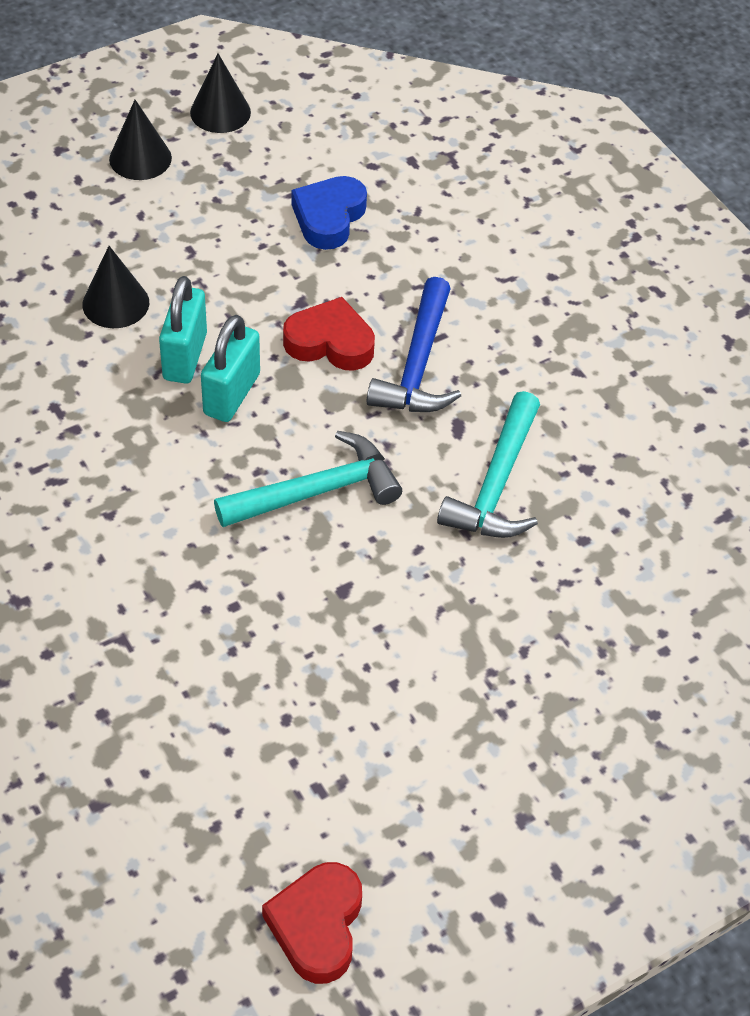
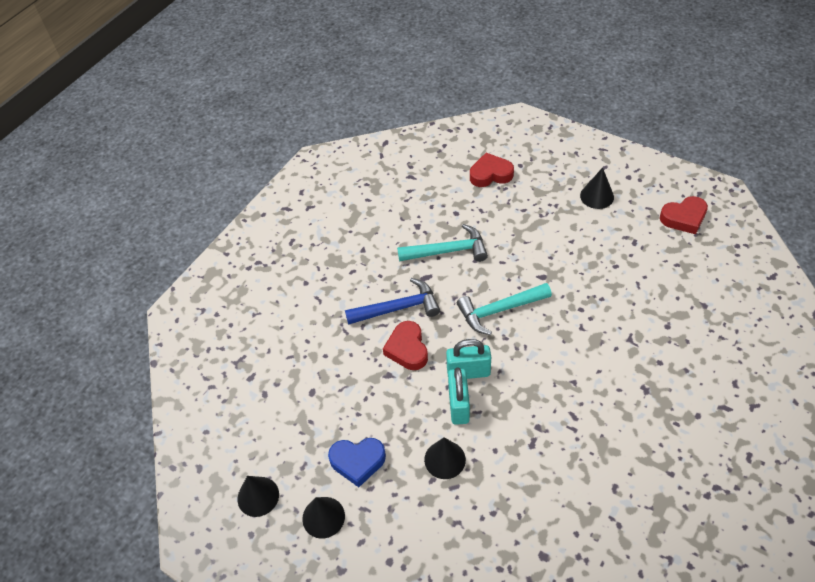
camera: 110 degrees left, 0 degrees up
(185, 356) = (459, 405): turquoise padlock -> turquoise padlock turned 75 degrees counterclockwise
(316, 491) = (499, 310): turquoise hammer -> turquoise hammer turned 60 degrees counterclockwise
(329, 217) = (318, 393): blue heart -> blue heart (357, 462)
(480, 800) = (597, 196): none -> black cone
(656, 647) = (490, 174): none -> red heart

